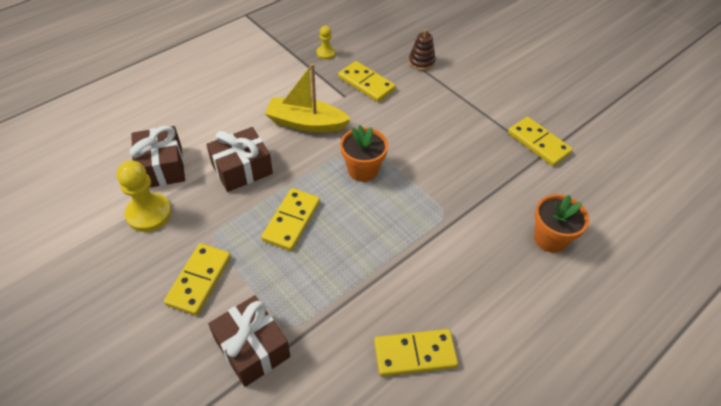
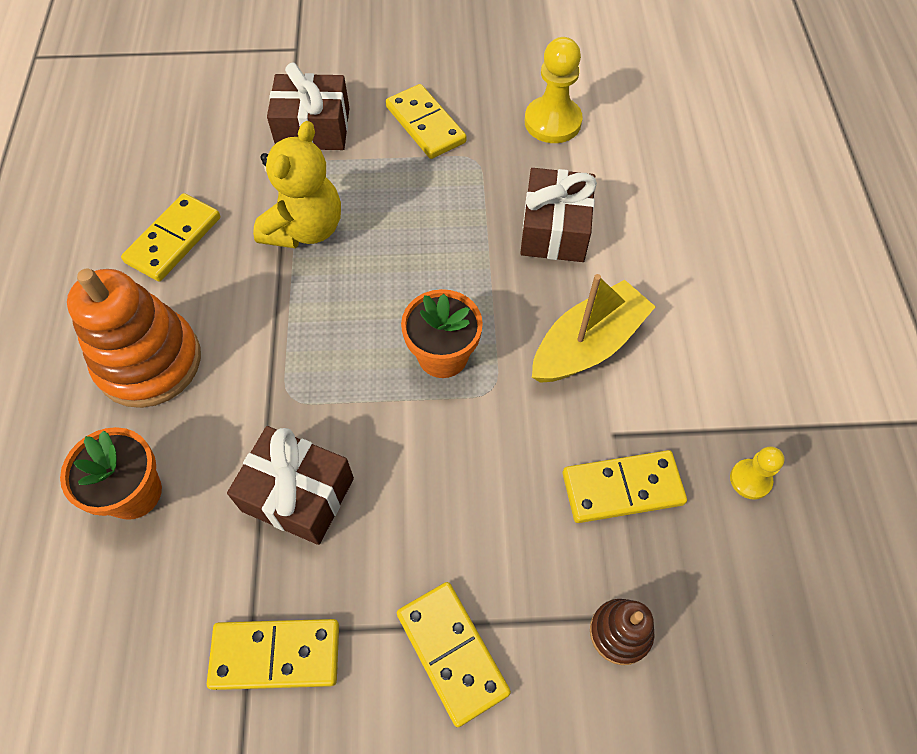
camera: 130 degrees right, 10 degrees up
(162, 167) = (620, 159): brown gift -> brown gift (298, 494)
(291, 221) = (430, 234): yellow domino -> yellow domino (452, 653)
(341, 285) = (305, 229): none -> yellow teddy bear
(493, 291) = (149, 362): none -> orange stacking toy

